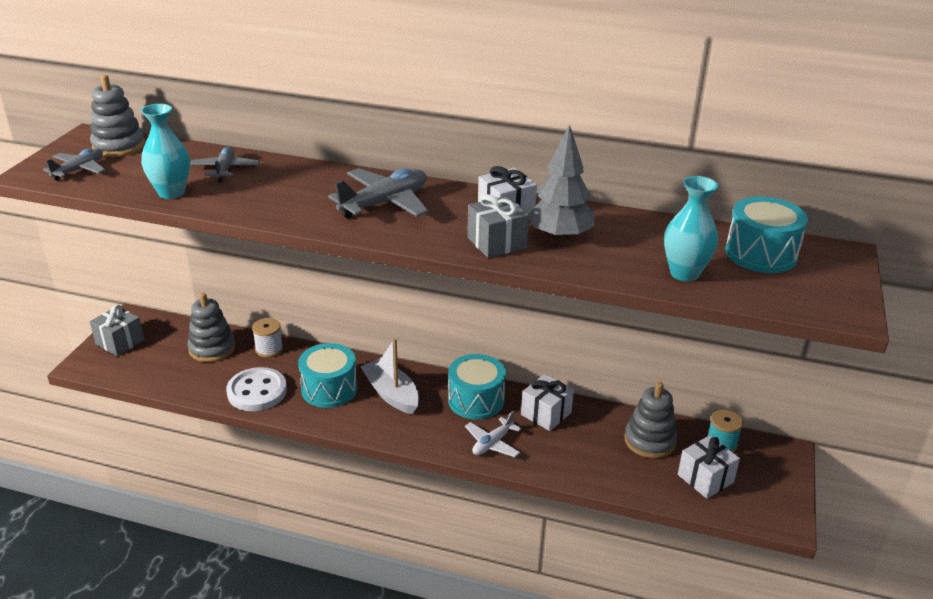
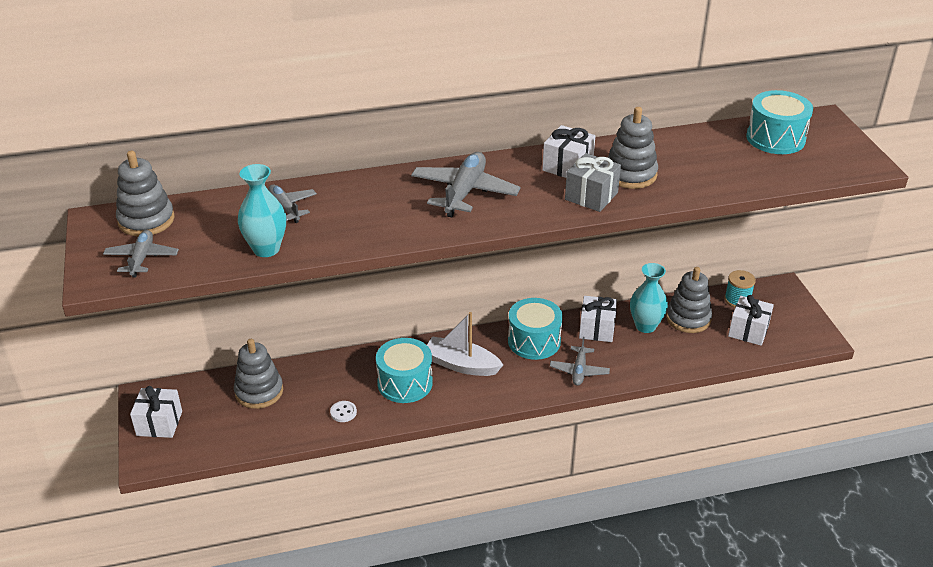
camera: 30 degrees left, 5 degrees up
(120, 342) = (159, 423): grey gift -> white gift
(257, 391) = (343, 412): white button -> white button, size x0.44
(269, 349) = (314, 370): white spool -> none
(492, 443) = (579, 371): white plane -> grey plane
(560, 237) = (630, 174): grey tree -> grey stacking toy
(684, 273) = (744, 173): turquoise vase -> turquoise vase (645, 326)

